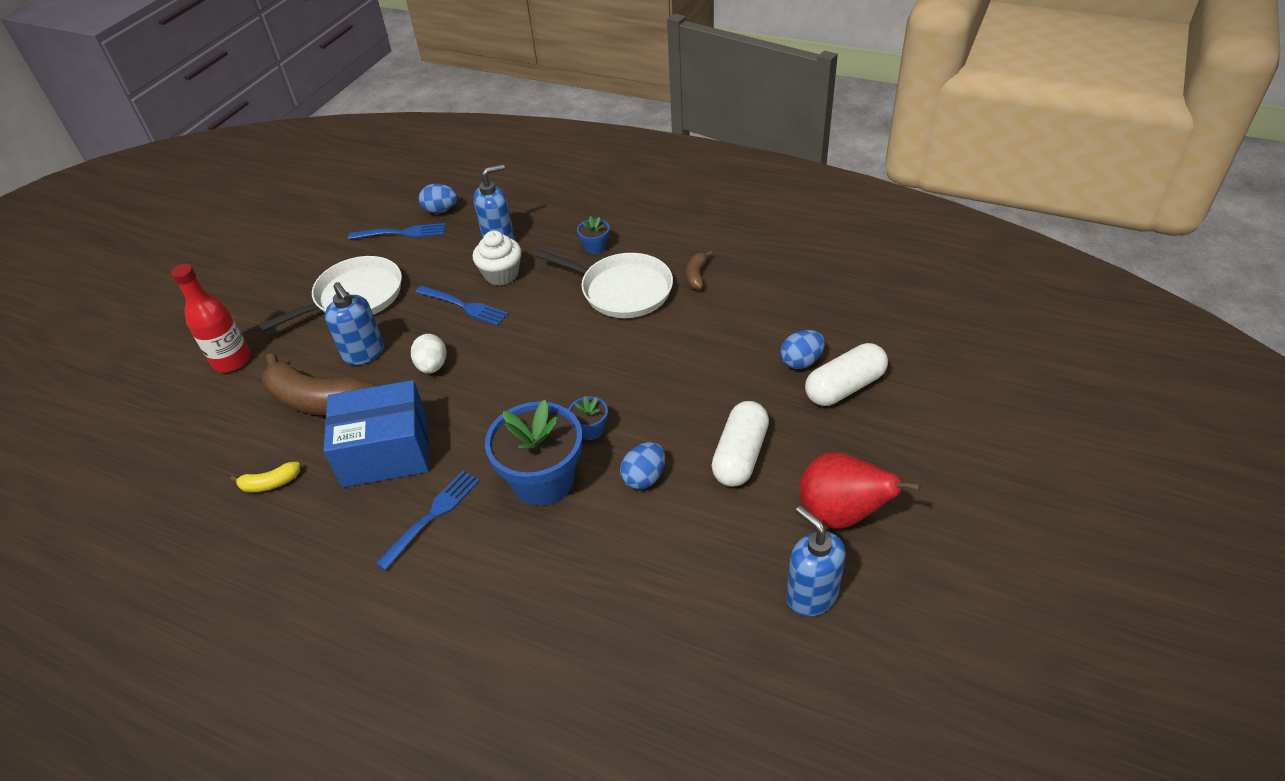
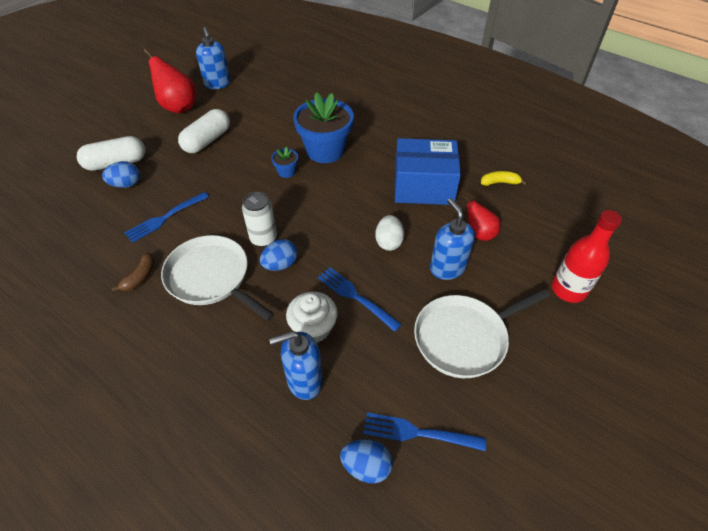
camera: 170 degrees left, 5 degrees up
(318, 400) = (479, 233): brown banana -> red pear
(432, 516) = (394, 146): blue fork -> blue fork (165, 217)
(584, 338) = (263, 238): none -> white can
(595, 247) = (209, 339): blue flower pot -> none
(644, 477) = (267, 141): blue egg -> blue egg (280, 264)

